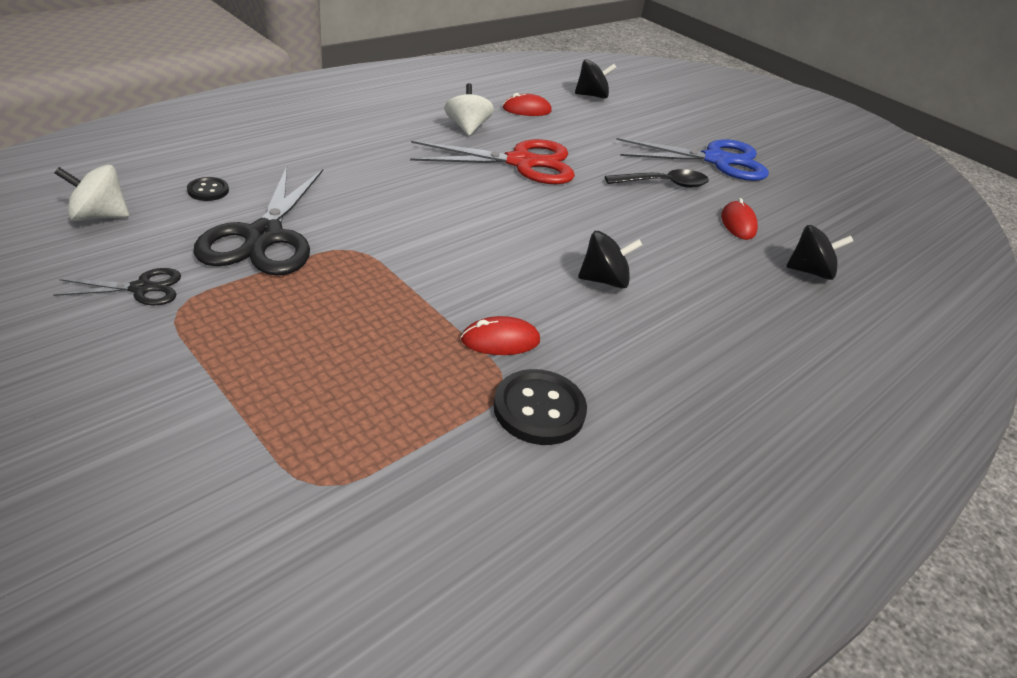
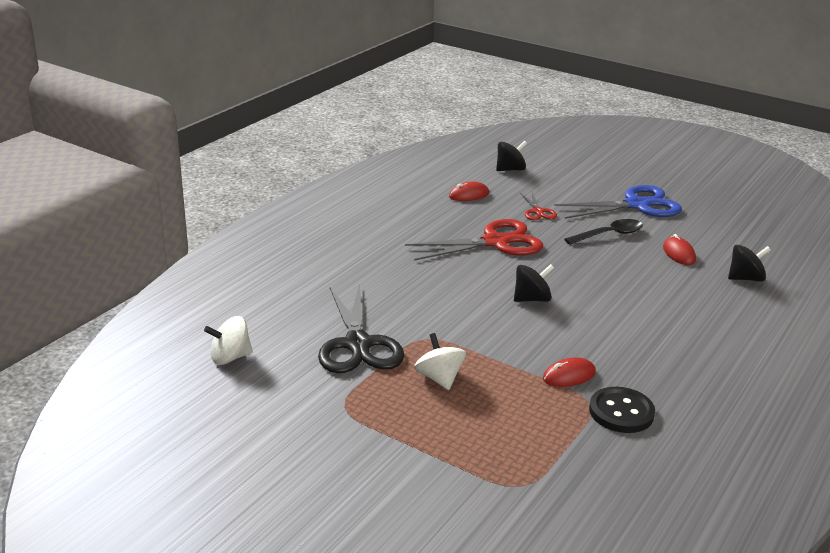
camera: 10 degrees left, 10 degrees down
(142, 288) = (308, 399): black scissors -> none
(208, 190) = (288, 320): black button -> none
(467, 128) = (435, 222): white spinning top -> white spinning top (439, 378)
(594, 142) = (538, 211): none -> red scissors
(604, 280) = (610, 319): black spinning top -> black spinning top (531, 299)

